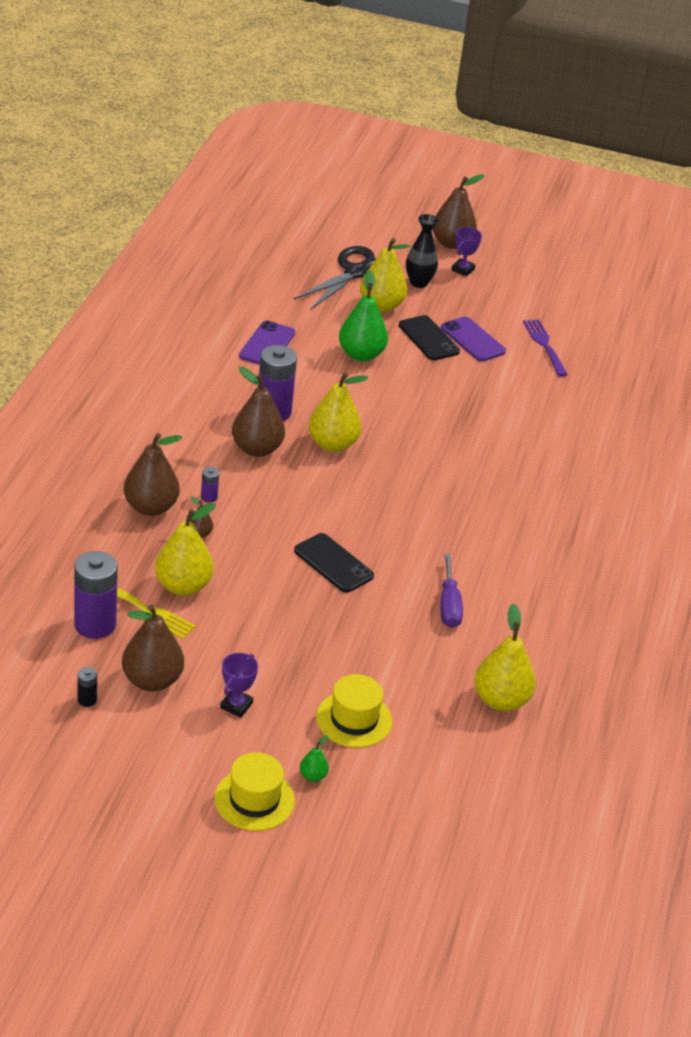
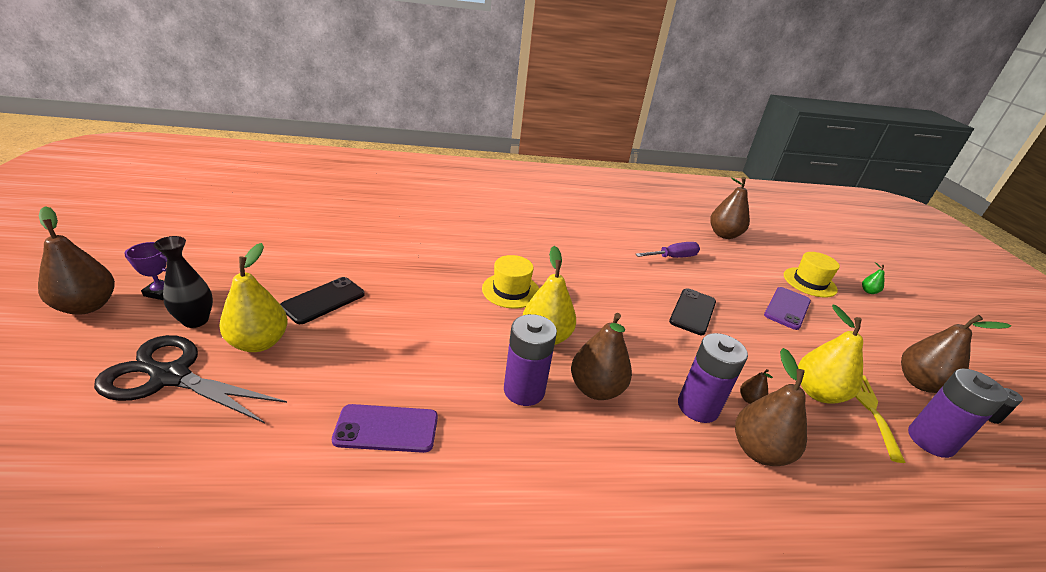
camera: 110 degrees left, 5 degrees down
(209, 497) = (698, 407): purple battery -> purple battery, size x2.26
(236, 705) = (873, 333): purple trophy -> none
(254, 799) = (917, 310): yellow hat -> yellow hat (511, 290)
(361, 355) = (375, 342): green pear -> none
(472, 340) = (316, 274): purple phone -> purple phone (787, 308)
(501, 700) = (724, 235): yellow pear -> brown pear
(545, 346) = (313, 237): purple fork -> none

